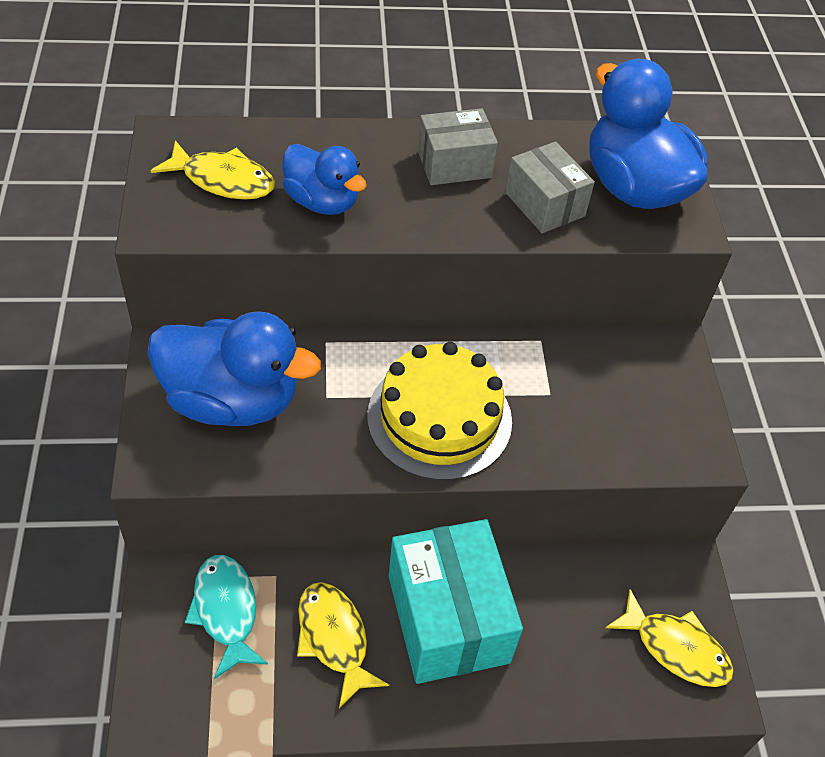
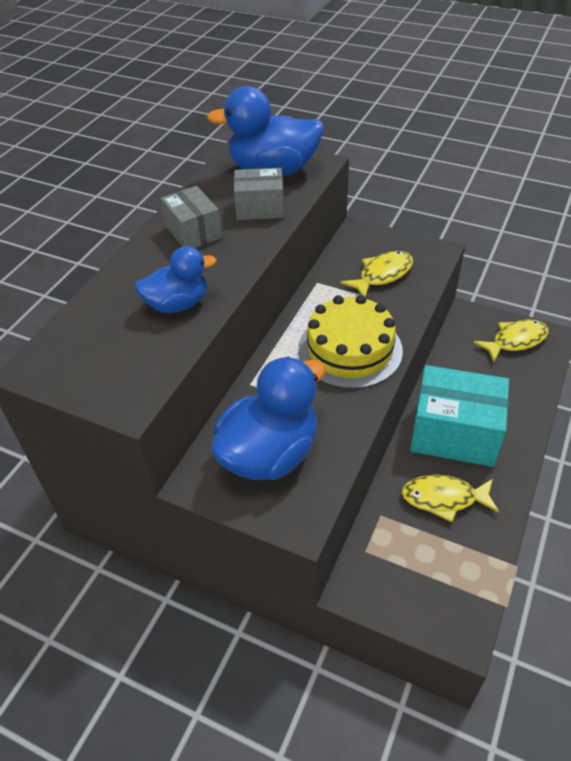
camera: 55 degrees left, 5 degrees down
(223, 180) = (111, 350): yellow fish -> yellow fish (382, 275)
(226, 611) = (395, 555): turquoise fish -> none
(454, 164) = (193, 232): grey box -> grey box turned 45 degrees counterclockwise

